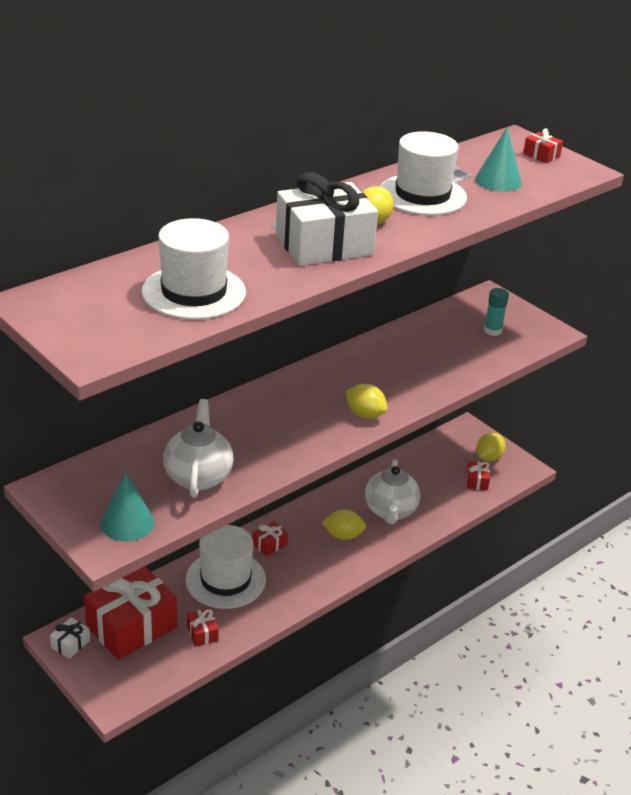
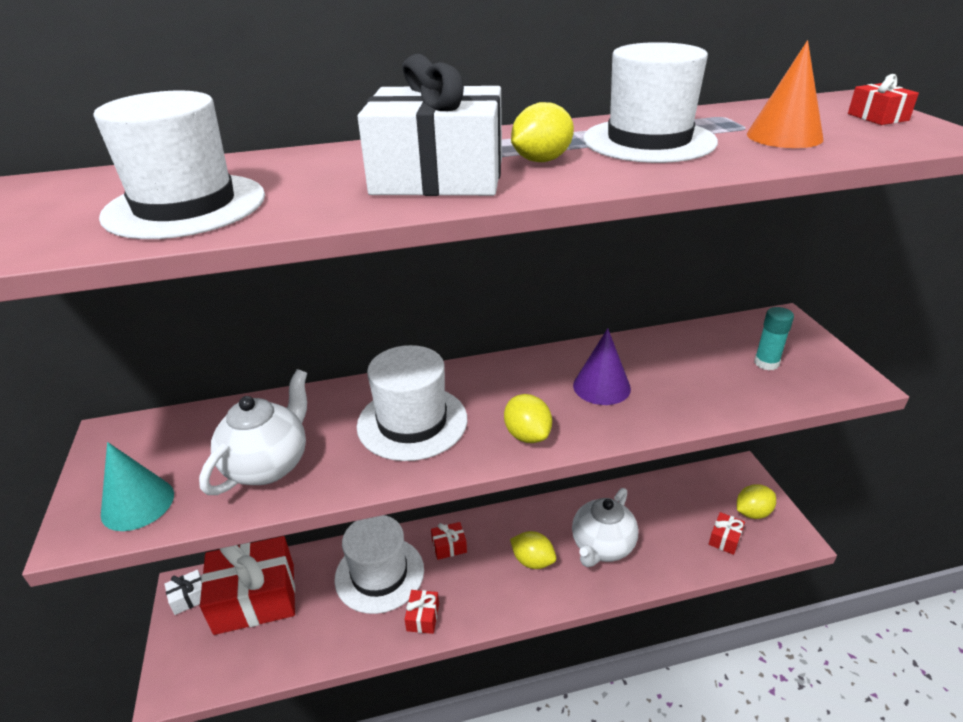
camera: 30 degrees right, 0 degrees up
(202, 633) = (313, 633): red gift -> red gift (423, 617)
(277, 425) = (412, 422): none -> white hat
(393, 371) = (601, 386): none -> purple cone
(498, 181) = (784, 136): turquoise cone -> orange cone

